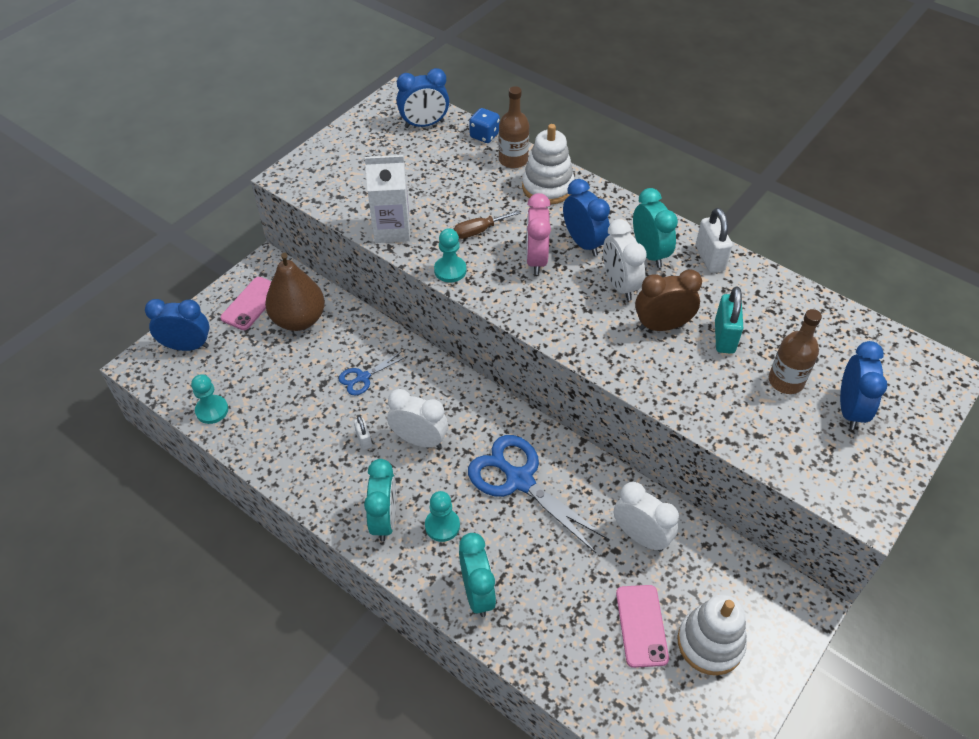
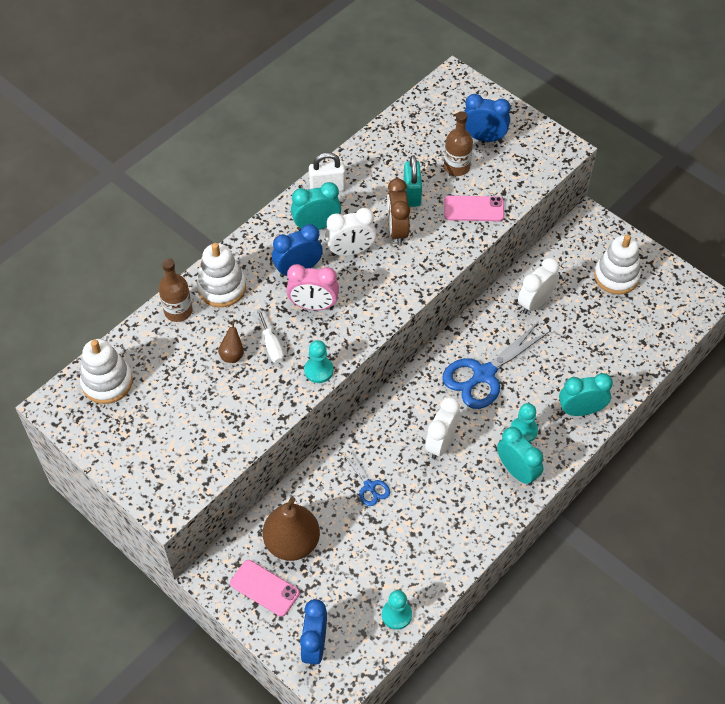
camera: 85 degrees left, 5 degrees up
(364, 440) = (438, 486): white padlock -> none
(384, 520) = (517, 471): turquoise clock -> turquoise clock turned 45 degrees clockwise
(392, 230) = (260, 415): white carton -> none
(424, 124) = (107, 382): blue clock -> white stacking toy
(464, 203) = (232, 355): none -> brown pear
(479, 231) = (271, 345): brown screwdriver -> white screwdriver
(484, 135) = (136, 331): blue dice -> none
(641, 625) = (604, 313): pink phone -> pink phone (473, 209)
(724, 337) = (412, 194): turquoise padlock -> turquoise padlock turned 75 degrees clockwise

